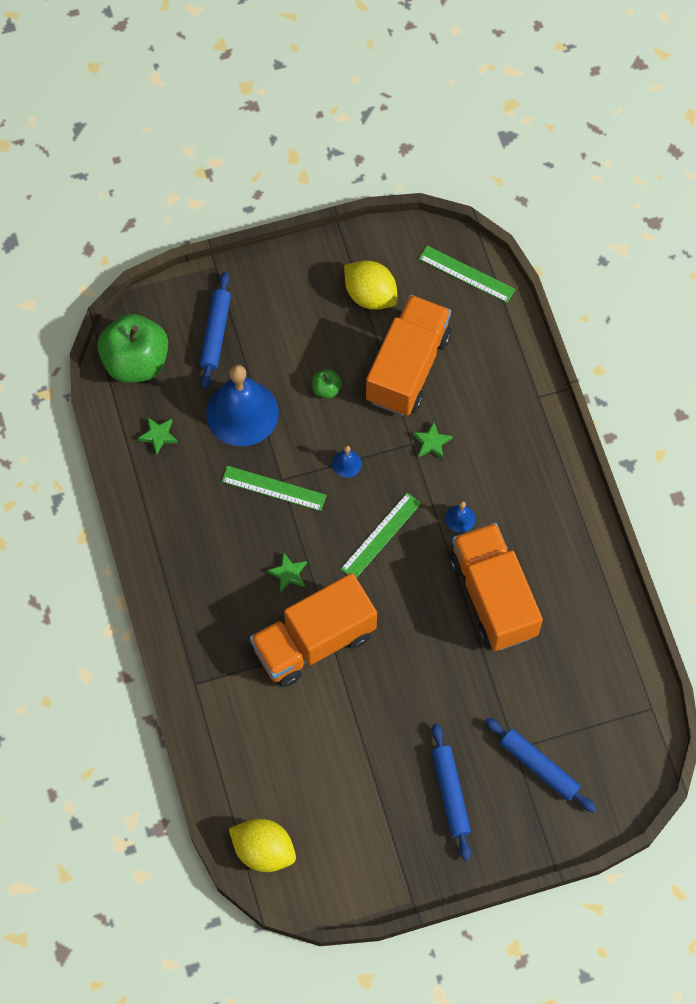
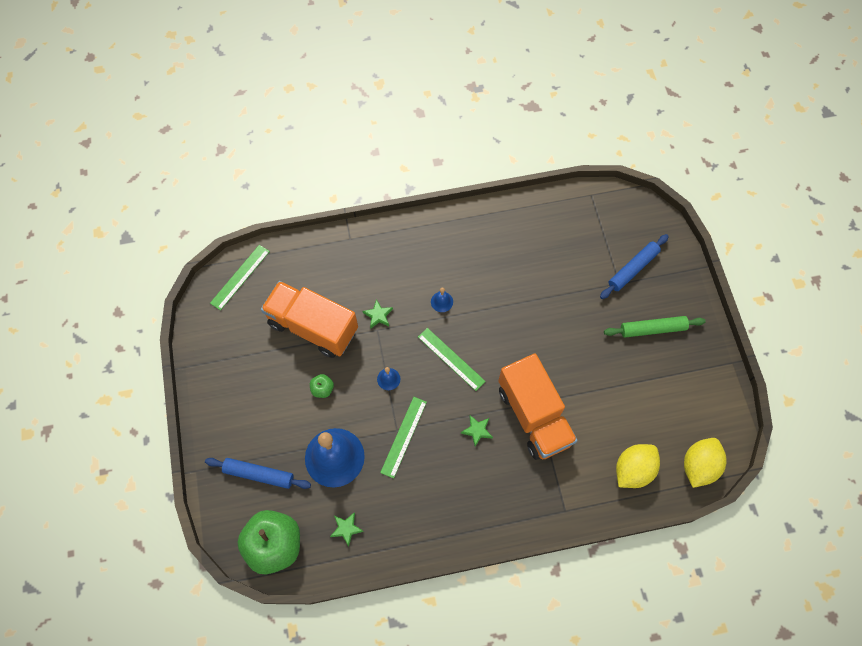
camera: 85 degrees left, 0 degrees up
(370, 295) = (245, 349): yellow lemon -> yellow lemon (633, 470)
(450, 793) = (652, 329): blue rolling pin -> green rolling pin
(493, 596) = (504, 285): orange truck -> none

